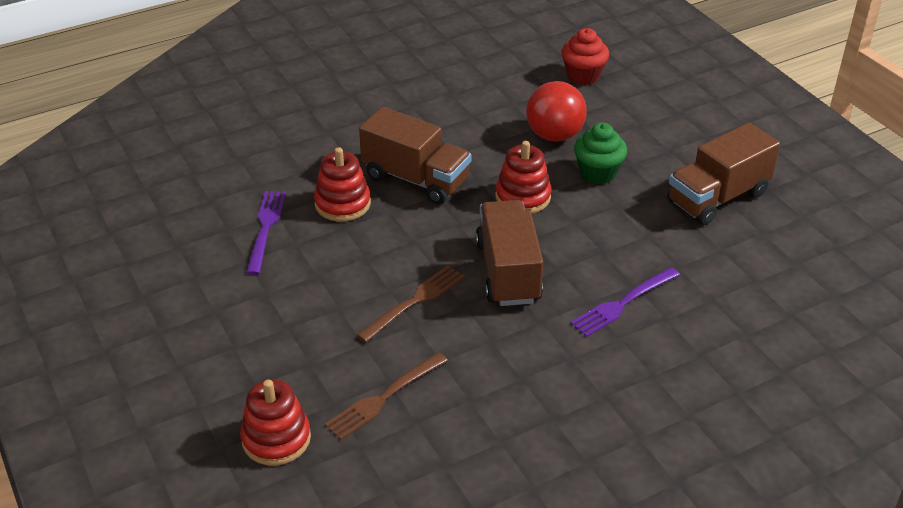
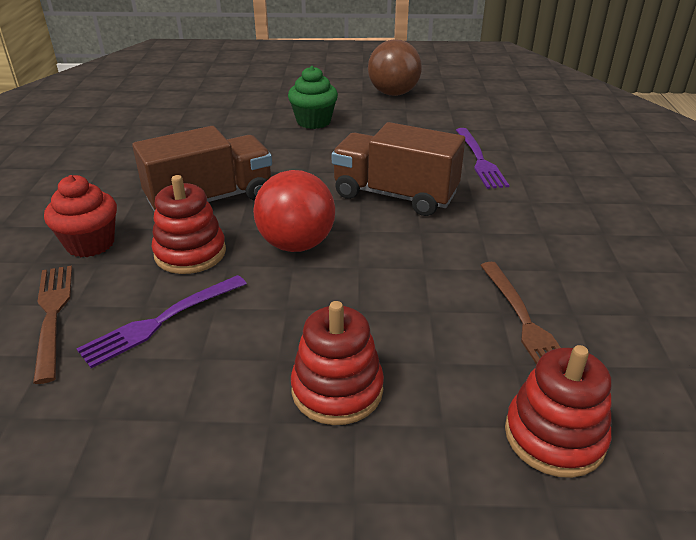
camera: 60 degrees left, 5 degrees down
(265, 228) = (160, 322): purple fork -> purple fork turned 75 degrees counterclockwise
(414, 301) = (390, 256): brown fork -> brown fork (52, 315)
(523, 197) = (304, 158): red stacking toy -> red stacking toy (337, 390)
(554, 135) = (244, 123): red ball -> red ball (296, 244)
(583, 76) = (189, 91): red cupcake -> red cupcake (90, 244)
(717, 197) = (393, 93): brown truck -> brown ball

